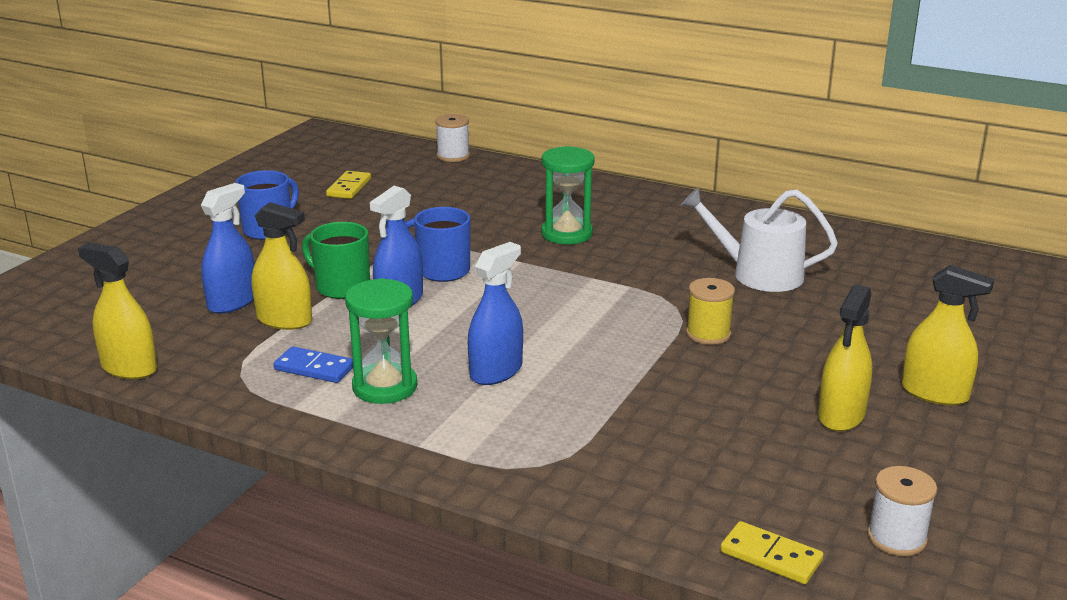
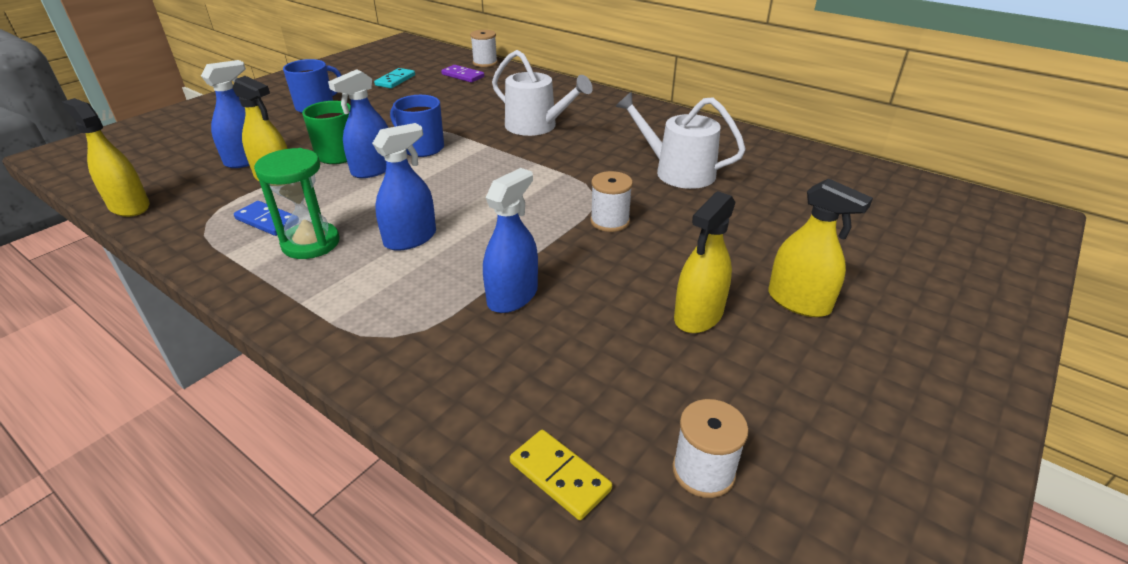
camera: 10 degrees right, 10 degrees up
(349, 187) = (395, 80): yellow domino -> turquoise domino
(434, 175) = (463, 76): none -> purple domino
(566, 234) = (536, 126): green hourglass -> white watering can
(643, 416) = (512, 296): none -> blue spray bottle
(708, 334) = (609, 221): yellow spool -> white spool

